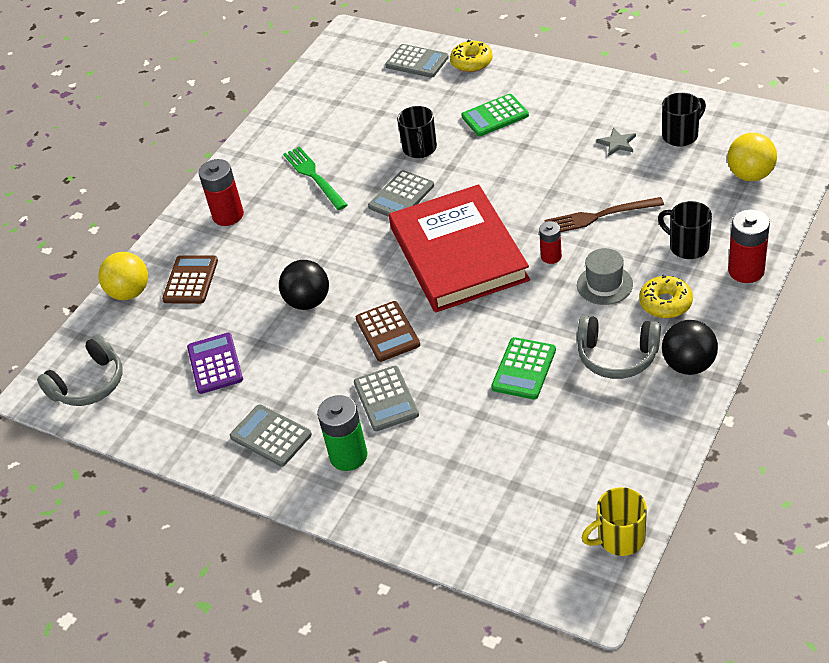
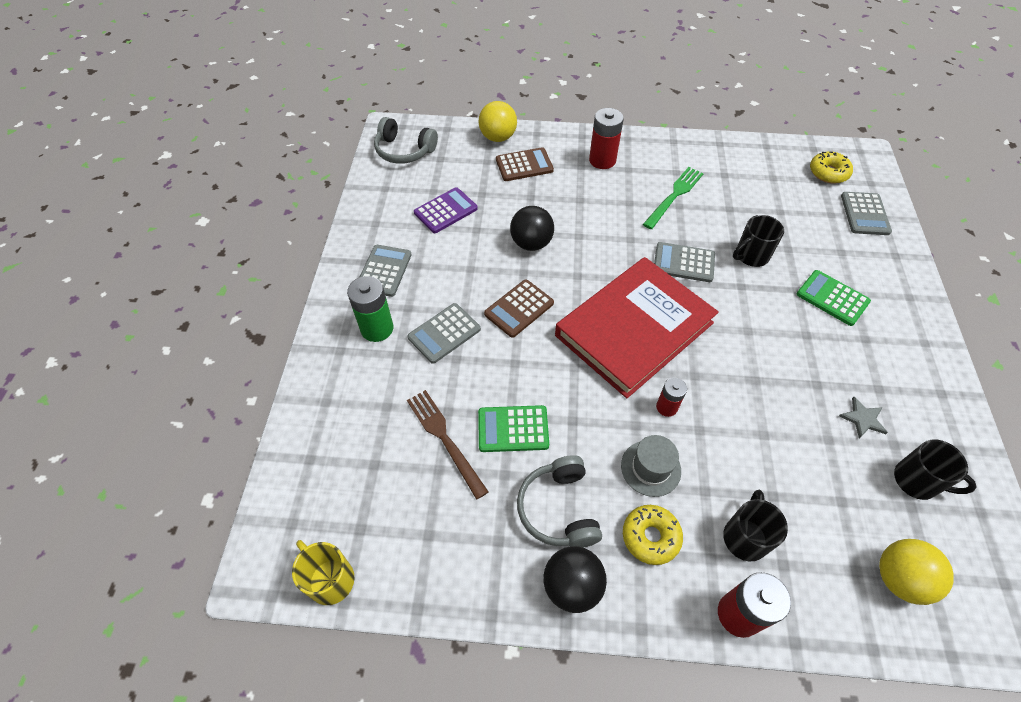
camera: 60 degrees right, 10 degrees up
(471, 62) = (895, 255): yellow donut -> yellow donut (828, 173)
(599, 216) = (744, 434): brown fork -> brown fork (445, 439)

